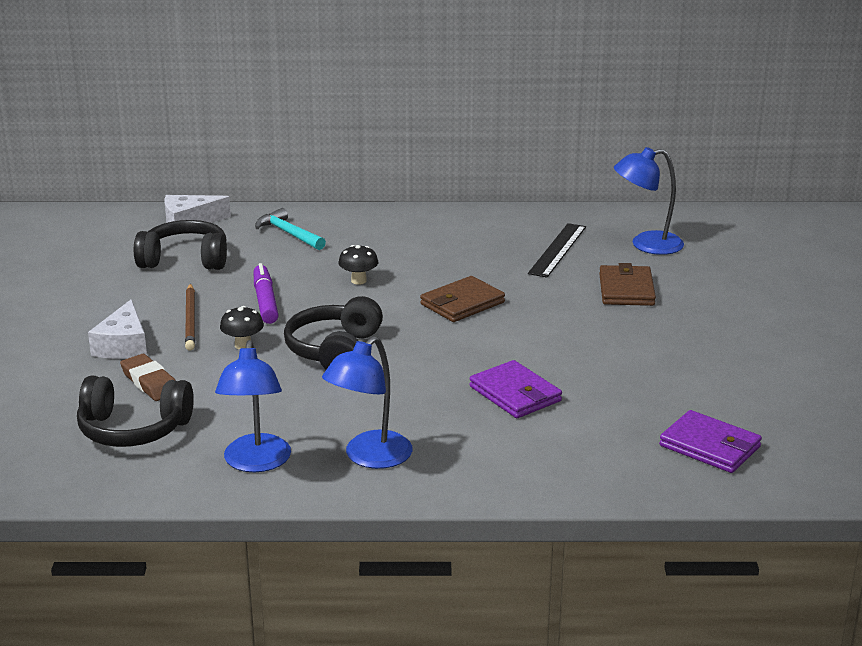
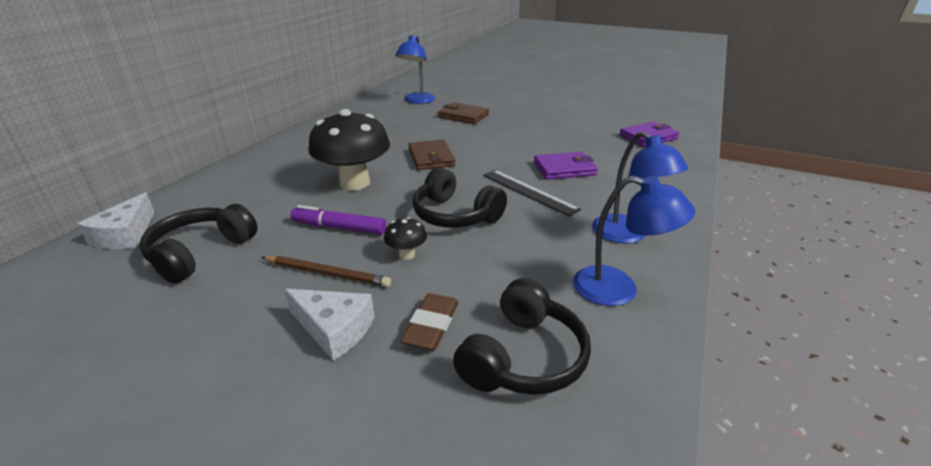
camera: 65 degrees left, 5 degrees up
(150, 382) = (431, 325): brown eraser -> brown eraser turned 60 degrees counterclockwise
(289, 234) = (234, 193): turquoise hammer -> none
(358, 281) = (355, 183): black mushroom -> black mushroom, size x2.31
(557, 250) = (394, 119): black ruler -> black ruler (528, 192)

